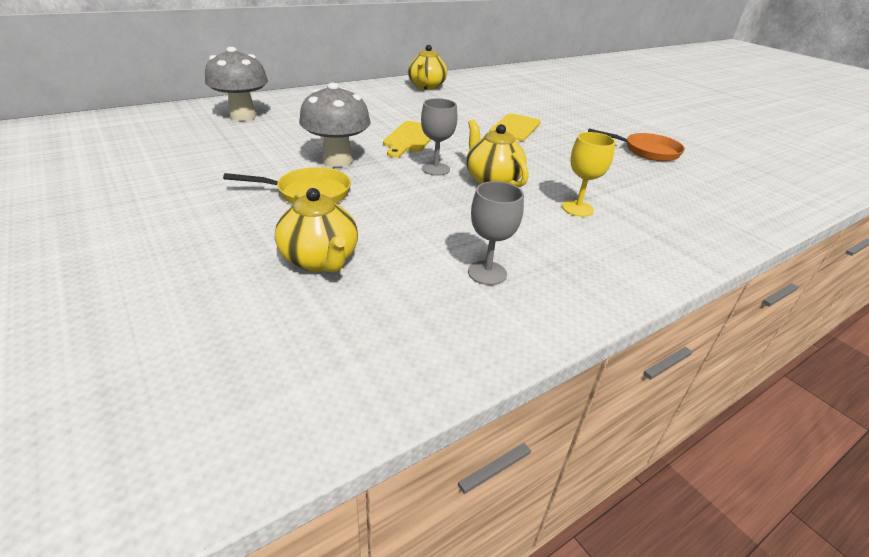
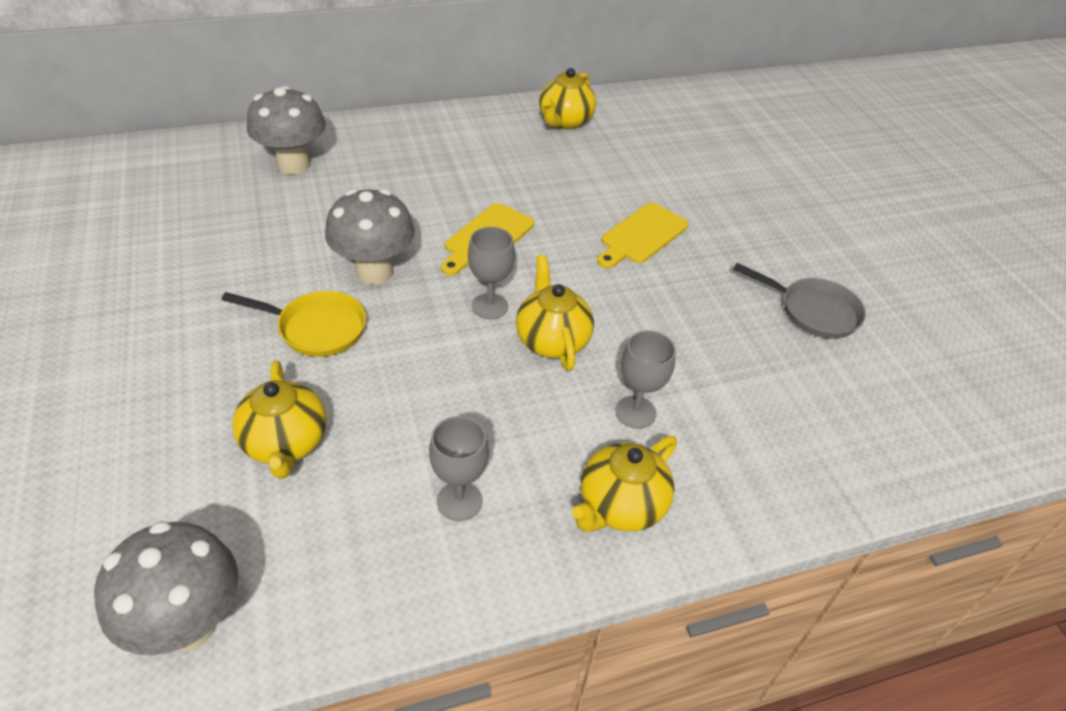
camera: 15 degrees right, 10 degrees up
(293, 397) = (189, 624): none -> grey mushroom
(577, 208) = (635, 412): yellow goblet -> grey goblet
(607, 257) = (620, 506): none -> yellow teapot
(647, 151) = (813, 311): orange pan -> grey pan

